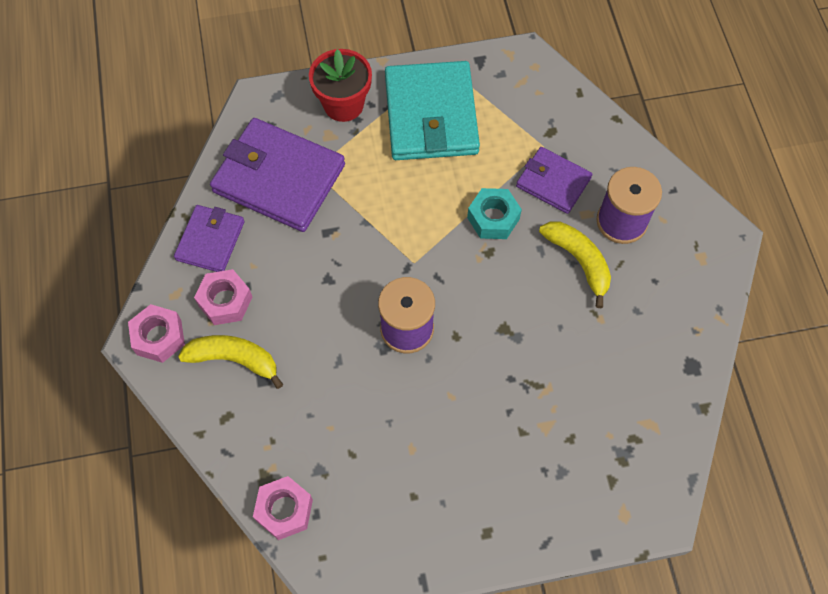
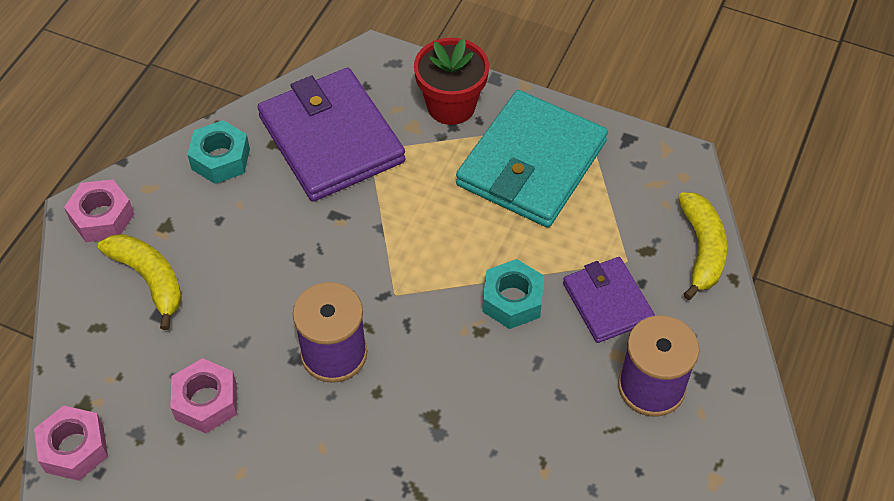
camera: 35 degrees right, 10 degrees down
(210, 241) = (220, 159): purple wallet -> turquoise nut
(225, 301) = (187, 221): pink nut -> pink nut (206, 401)
(579, 261) = (569, 398): yellow banana -> yellow banana (701, 249)

